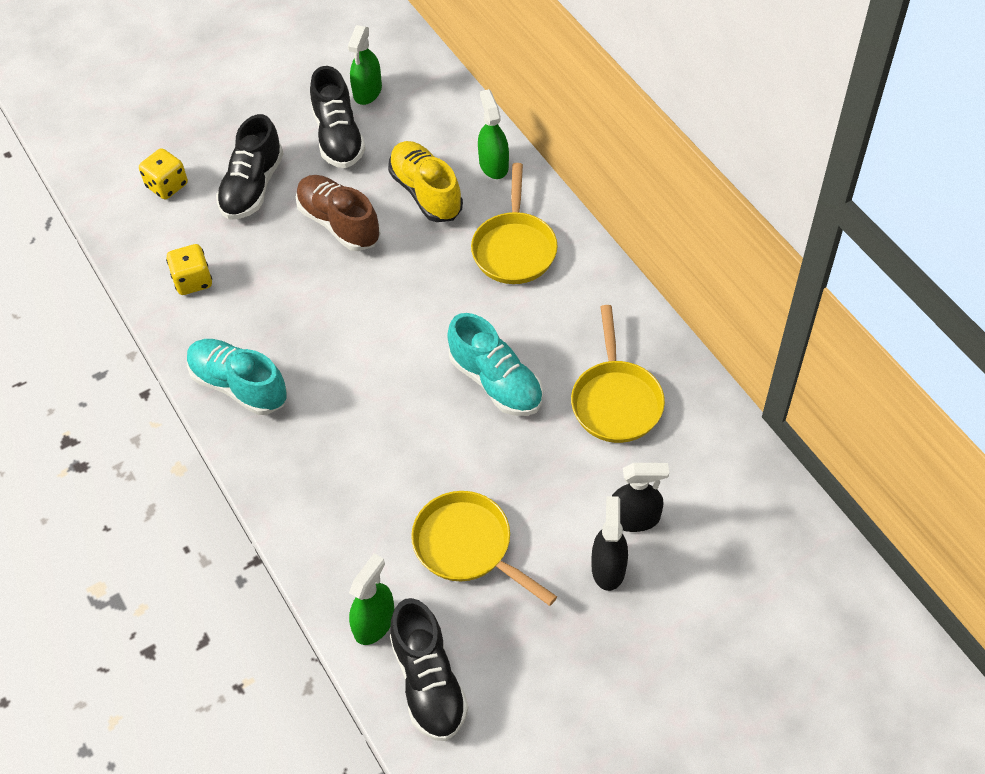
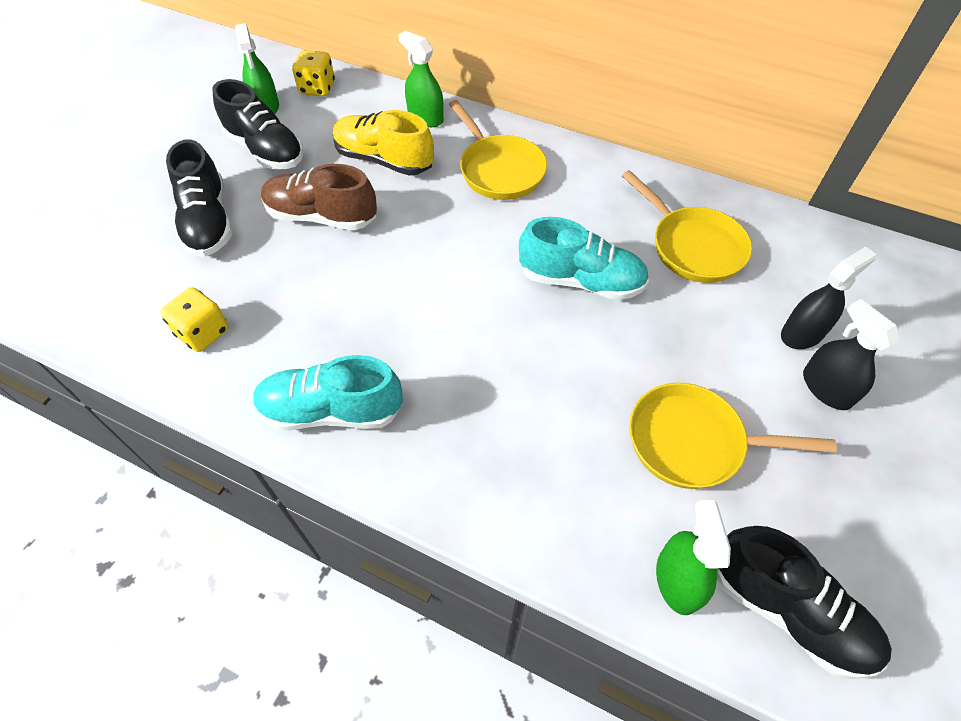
camera: 35 degrees left, 0 degrees up
(167, 185) = (111, 258): yellow dice -> yellow dice (317, 88)

